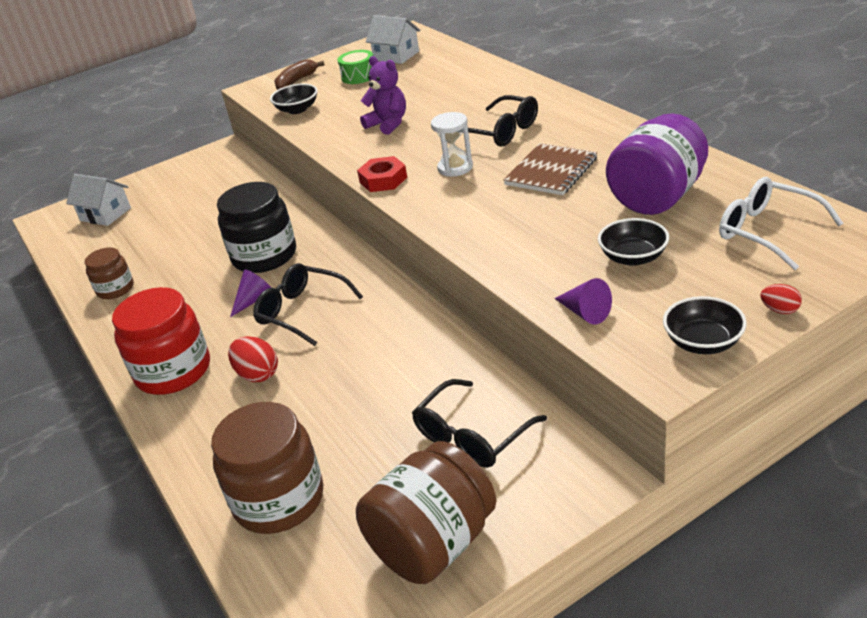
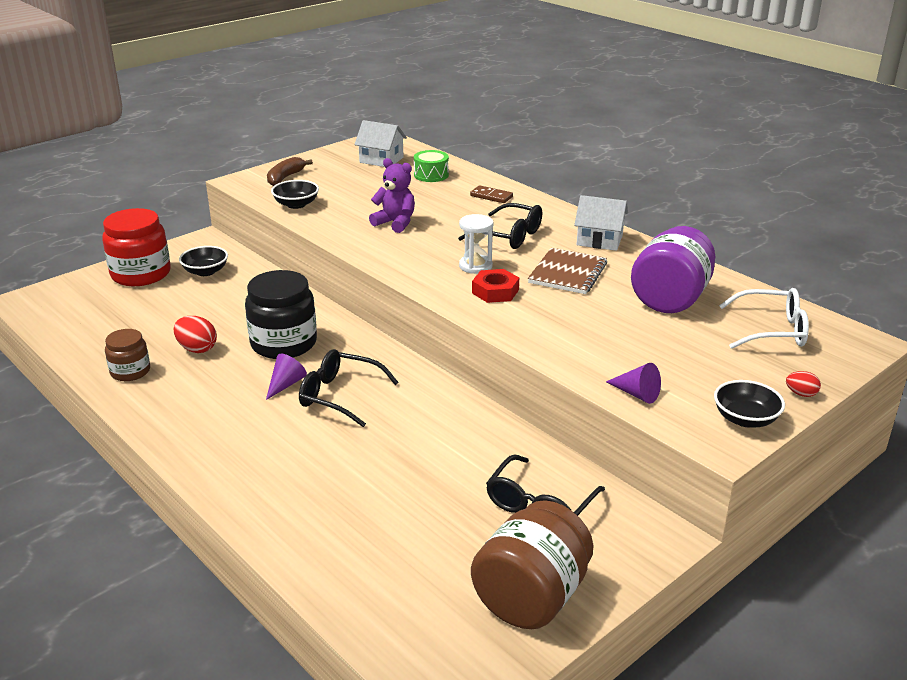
camera: 15 degrees left, 5 degrees down
(105, 214) = (93, 298): white house -> white house (599, 240)
(173, 371) = (221, 450): red jar -> red jar (141, 274)
(258, 374) = (312, 453): red egg -> red egg (197, 349)
(279, 499) = (370, 564): brown jar -> none
(359, 76) = (349, 177): green drum -> green drum (431, 175)
(383, 180) = (408, 274): red nut -> red nut (495, 291)
(496, 88) = (491, 196): none -> brown domino
(633, 257) = (664, 349): black bowl -> black bowl (205, 271)
(767, 231) = (772, 330): white glasses -> white glasses turned 150 degrees clockwise

